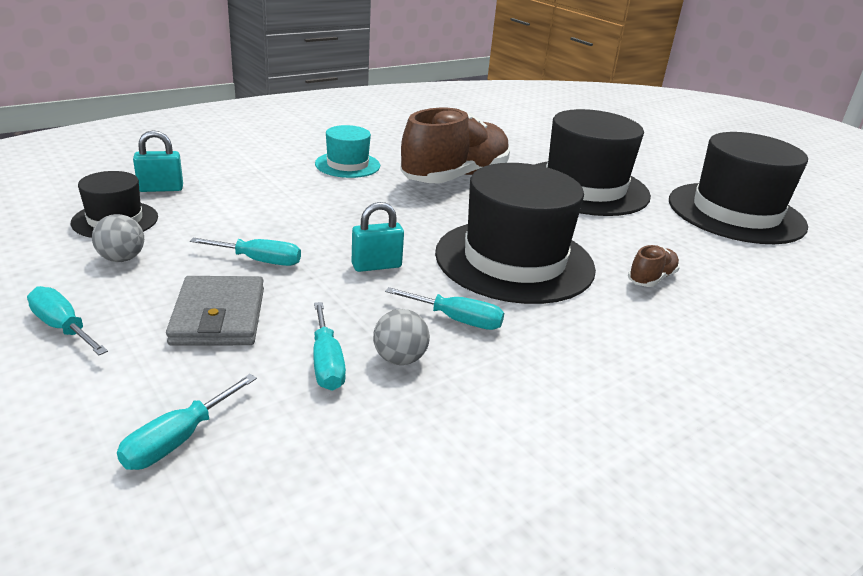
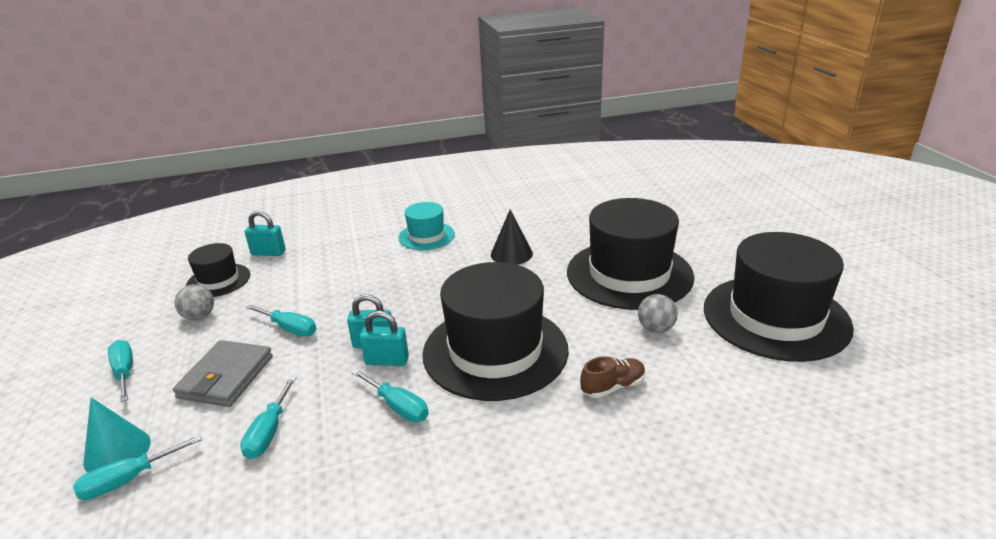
camera: 25 degrees right, 0 degrees up
(132, 413) = (117, 451): none -> turquoise cone
(399, 359) = (324, 438): grey ball -> grey ball (656, 329)
(406, 280) = (387, 361): none -> turquoise padlock
(455, 177) = (511, 254): brown shoe -> black cone

